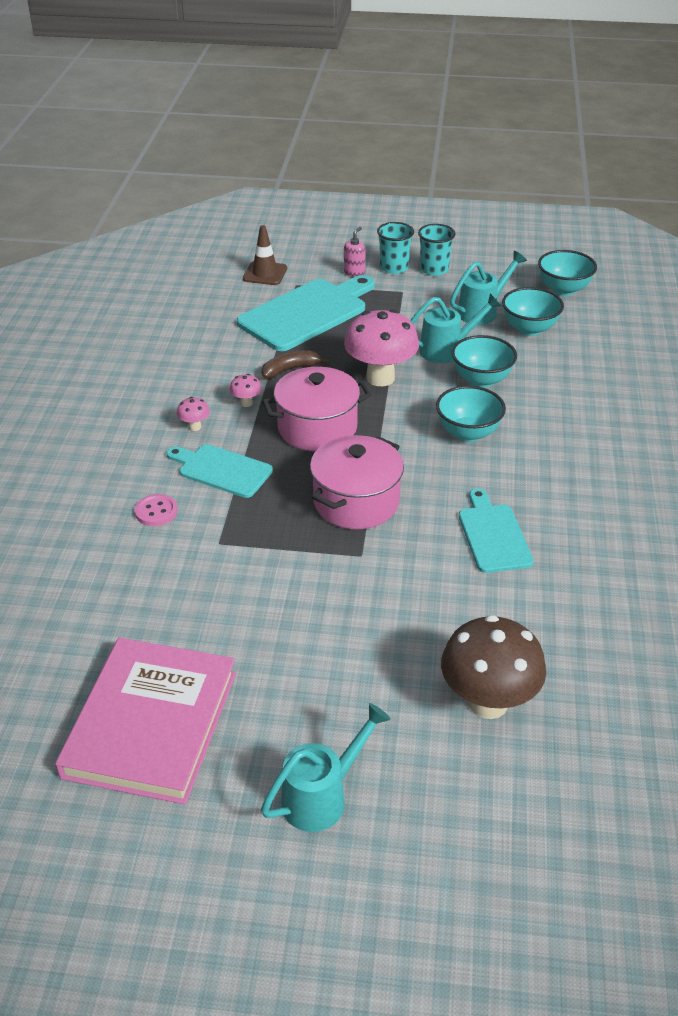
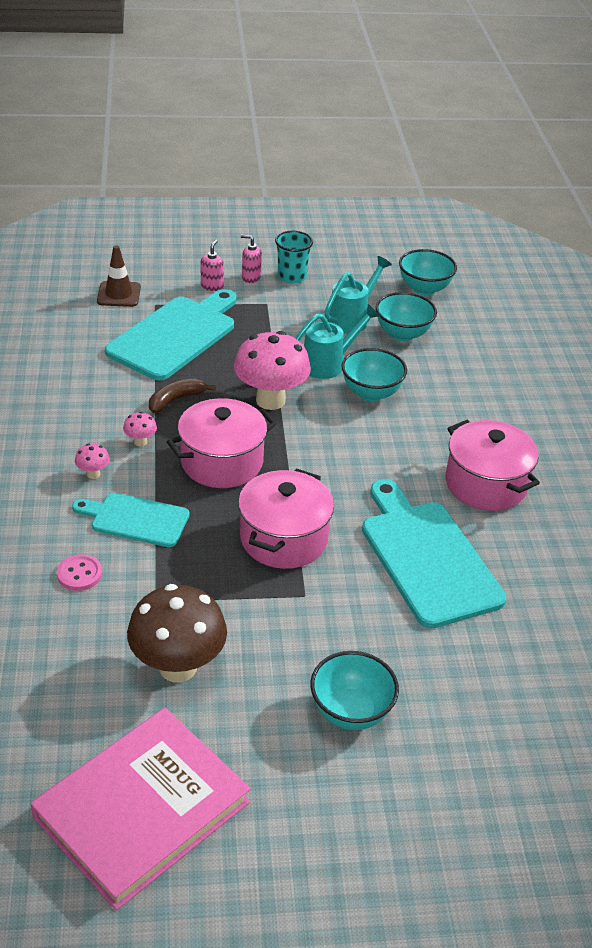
camera: 15 degrees left, 0 degrees up
(151, 724) = (142, 809): pink book -> pink book turned 45 degrees clockwise
(322, 796) = (338, 858): turquoise watering can -> none
(394, 267) = (251, 278): turquoise cup -> pink soap dispenser
(468, 433) = (373, 452): turquoise bowl -> turquoise bowl (351, 712)
(488, 703) = (469, 734): brown mushroom -> brown mushroom (178, 667)
(493, 535) = (427, 557): turquoise cutting board -> turquoise cutting board, size x1.69
(573, 474) = (486, 484): none -> pink pot

